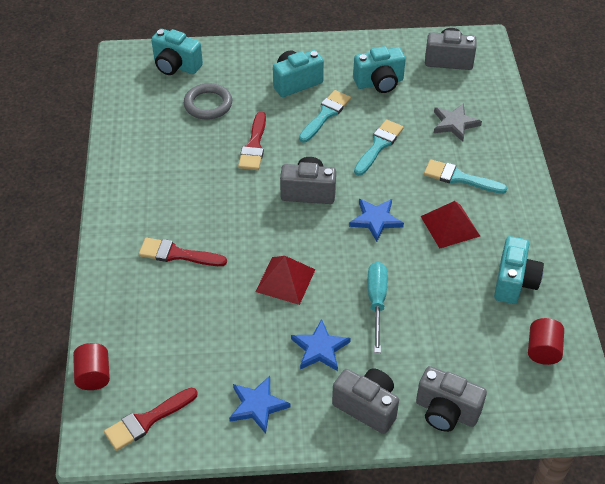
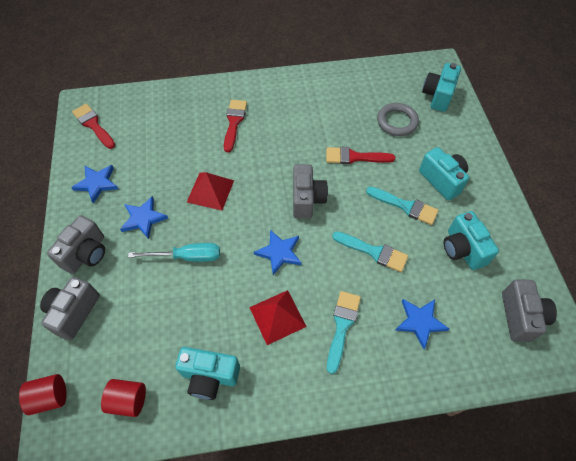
camera: 85 degrees right, 10 degrees up
(94, 375) = (131, 94): red cylinder -> red cylinder (50, 397)
(454, 123) = (420, 322): grey star -> blue star

